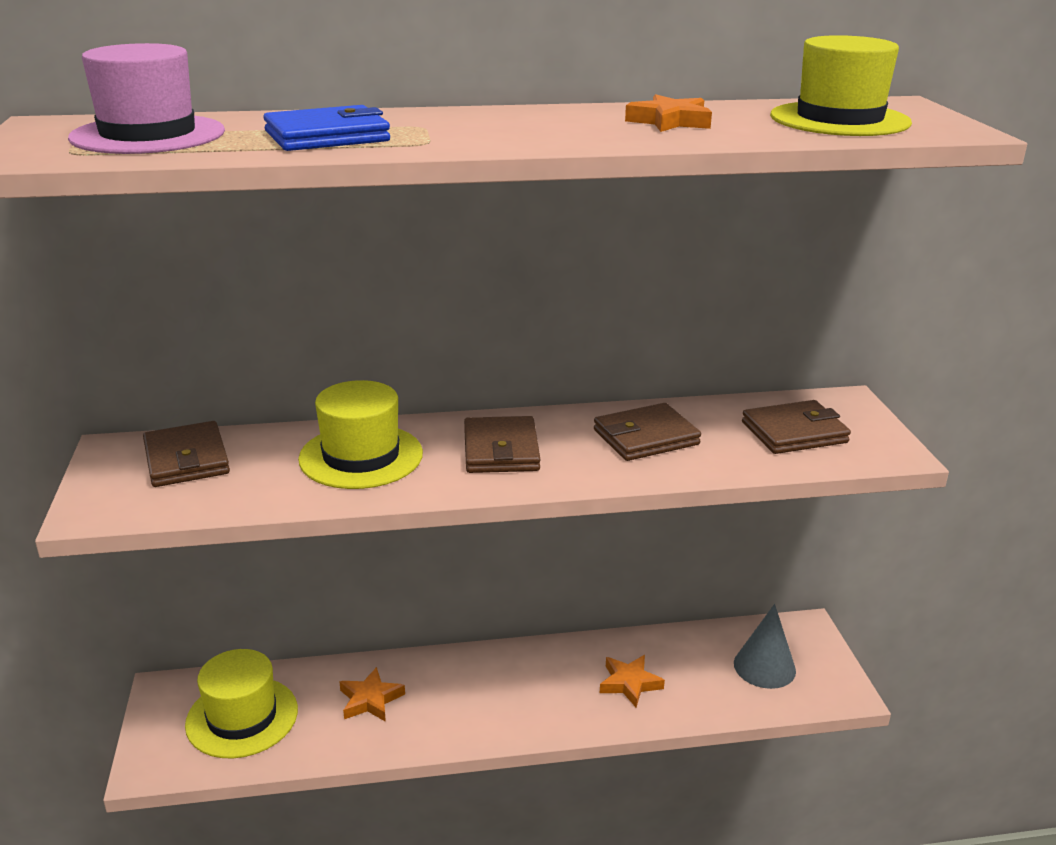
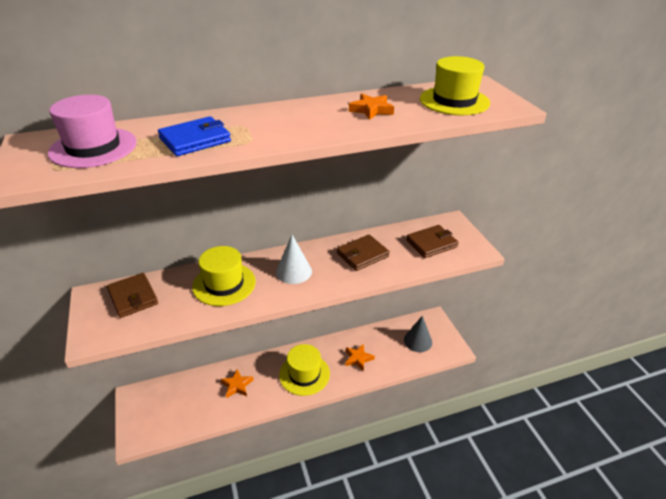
camera: 10 degrees left, 10 degrees up
(242, 717) = (175, 404): yellow hat -> yellow hat (304, 374)
(501, 450) = (294, 271): brown wallet -> white cone

